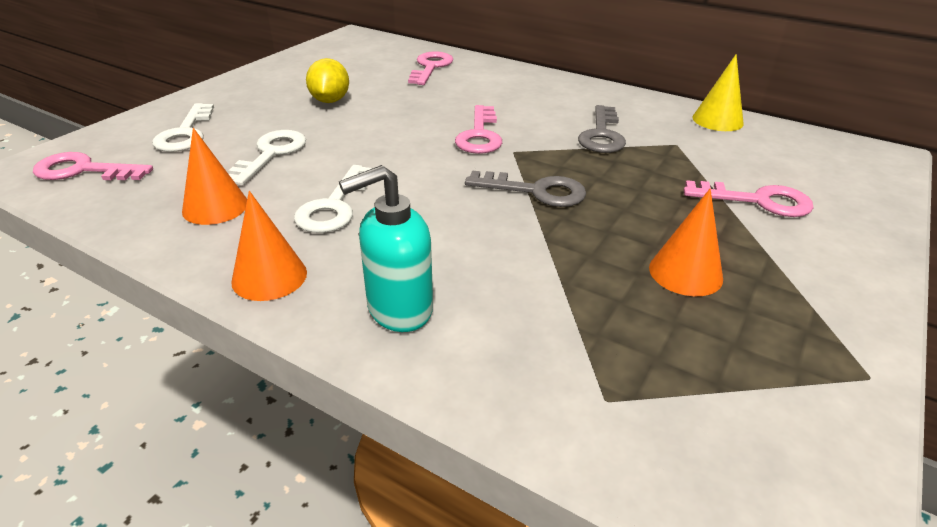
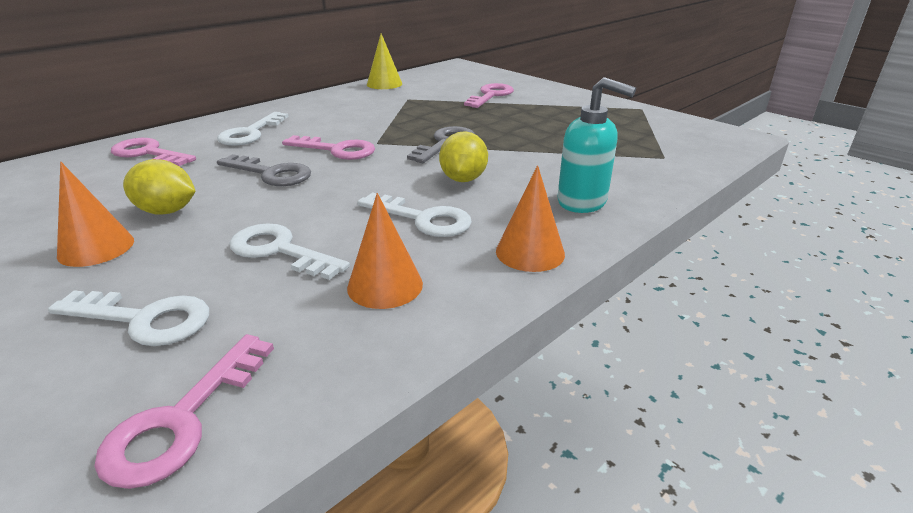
camera: 75 degrees left, 5 degrees down
(399, 309) = (582, 202): turquoise soap dispenser -> turquoise soap dispenser turned 45 degrees counterclockwise
(435, 216) = (463, 179): none -> yellow lemon
(497, 90) = (250, 133): none -> white key
(602, 135) = (376, 114): grey key -> grey key (271, 174)
(685, 273) = (557, 123): orange cone -> orange cone (96, 248)

